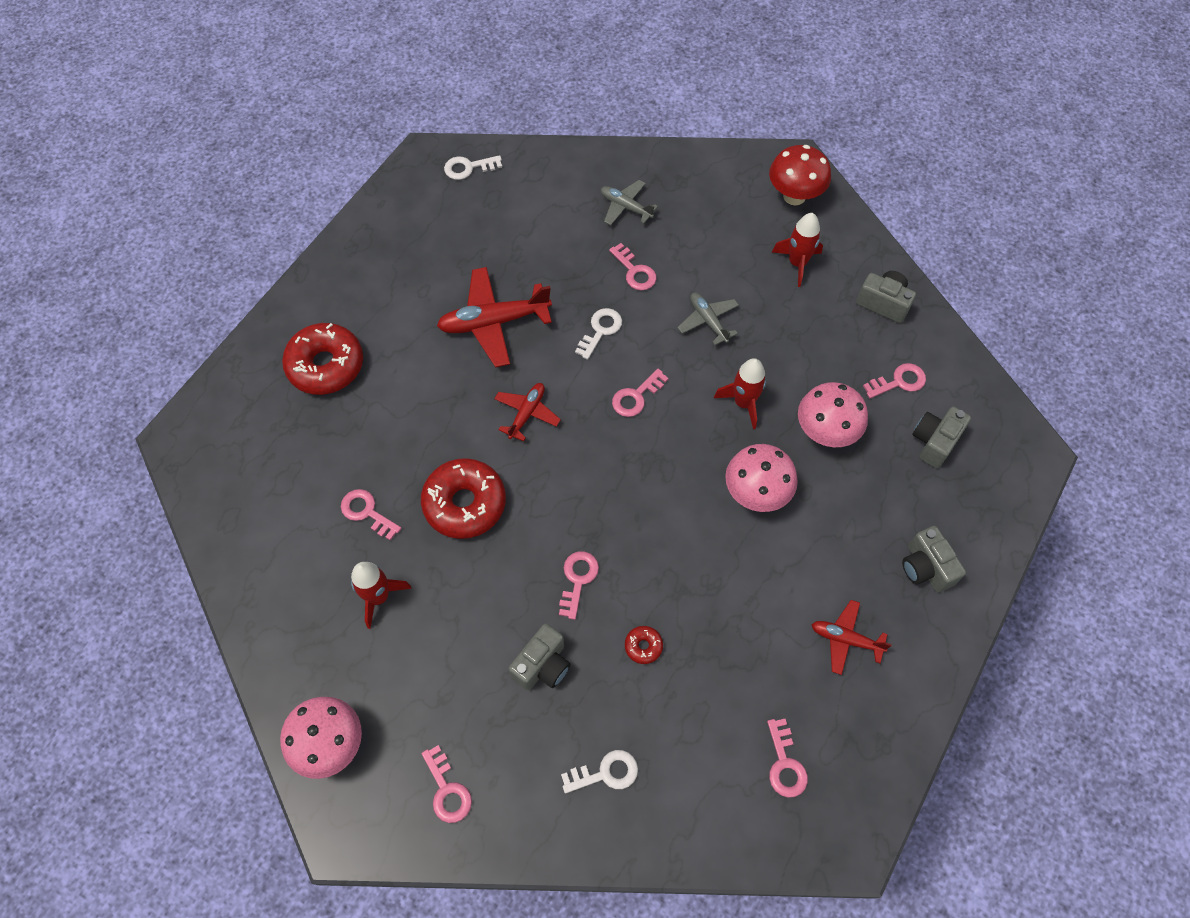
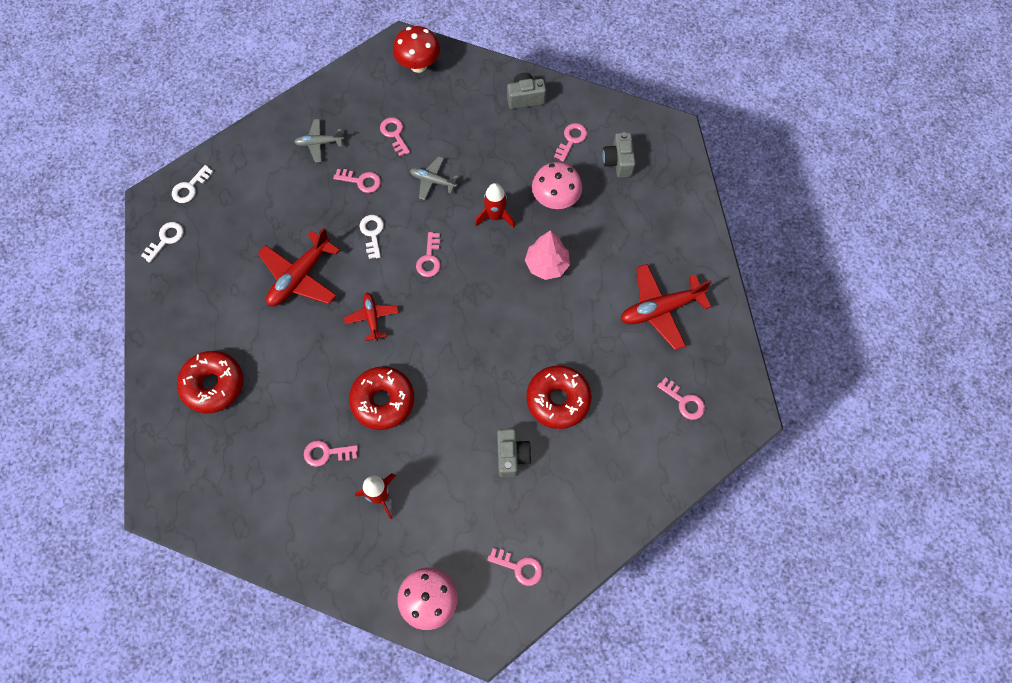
camera: 40 degrees left, 5 degrees up
(578, 579) = (489, 392): pink key -> pink key (394, 134)
(605, 773) = (597, 484): white key -> white key (166, 239)
(643, 646) = (558, 400): red donut -> red donut, size x2.33
(756, 493) = (546, 265): pink mushroom -> pink tree
(797, 263) = (455, 107): red rocket -> none
(845, 639) = (660, 309): red plane -> red plane, size x1.74
(925, 567) = (669, 237): grey camera -> none

